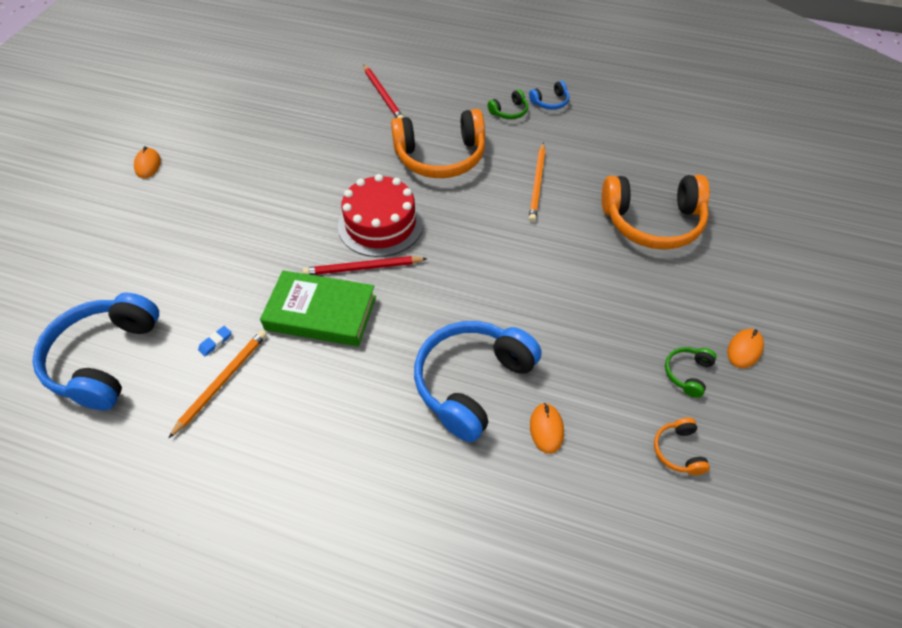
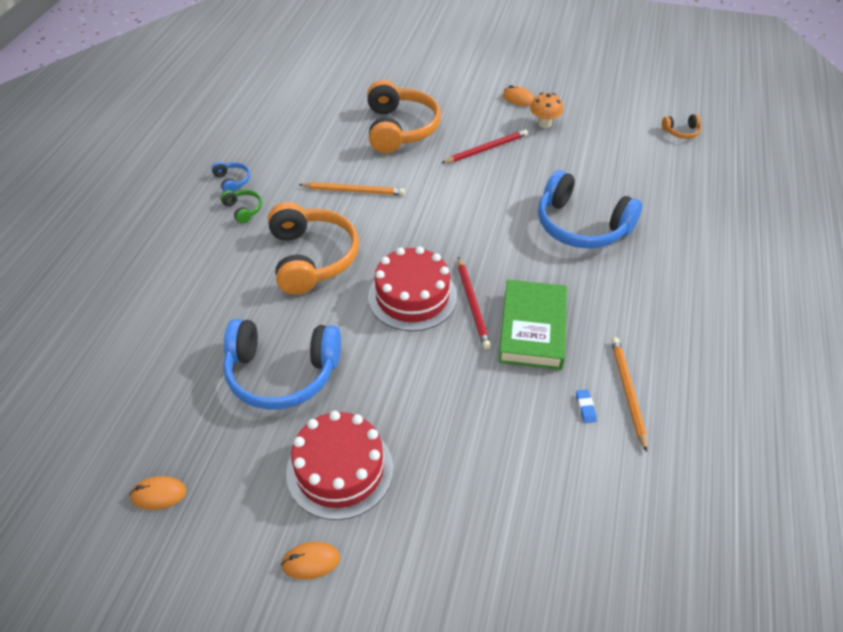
camera: 95 degrees left, 5 degrees down
(104, 359) = (631, 507): blue headphones -> blue headphones (282, 373)
(212, 178) = (340, 470): none -> red cake
(215, 342) = (585, 407): blue eraser -> blue eraser turned 45 degrees clockwise
(222, 382) = (627, 392): orange pencil -> orange pencil turned 60 degrees clockwise
(383, 95) = (194, 315): red pencil -> red pencil (486, 149)
(546, 429) = (608, 188): orange mouse -> orange mouse (158, 494)
(678, 451) = (605, 132): orange headphones -> orange headphones (681, 132)
(688, 373) = (544, 123): green headphones -> orange mushroom

